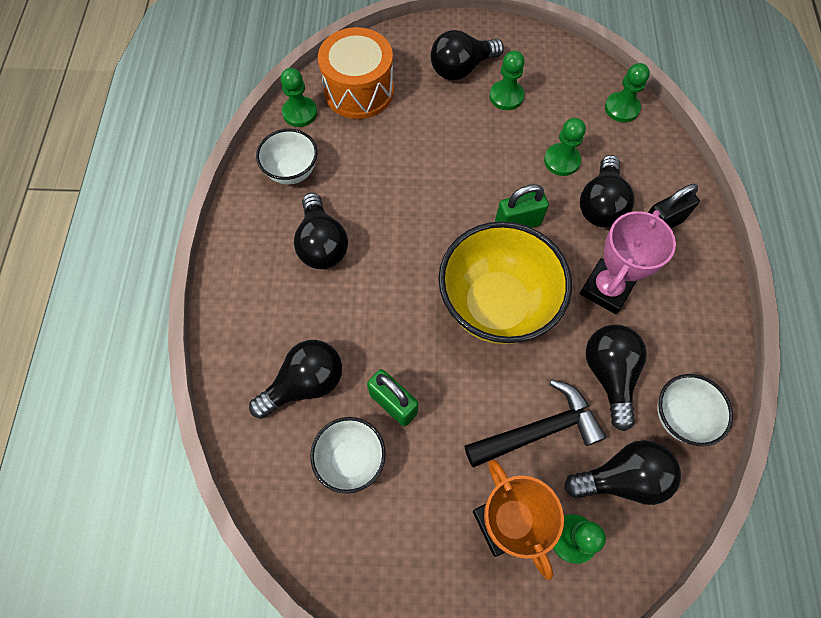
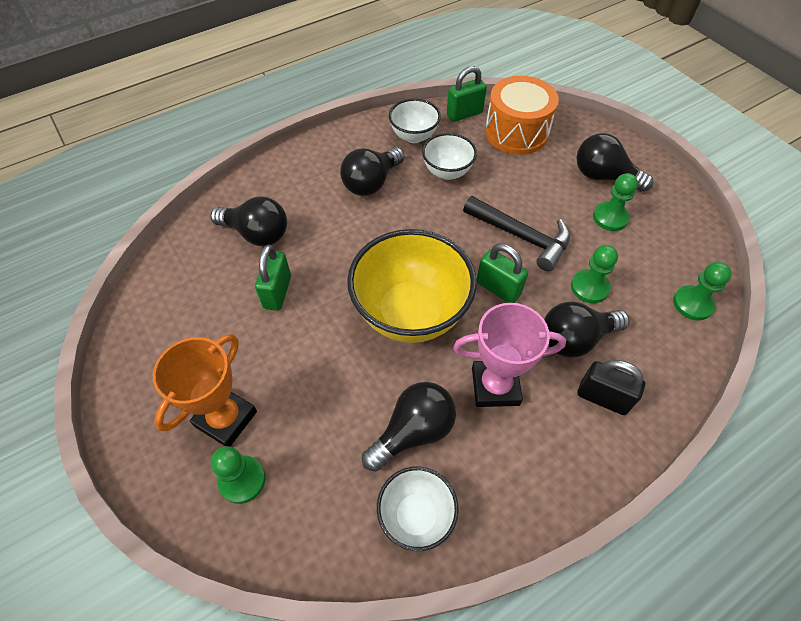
camera: 55 degrees right, 10 degrees down
(300, 113) = (464, 114): green pawn -> green padlock
(351, 459) = (217, 291): white bowl -> white bowl (447, 172)
(538, 430) = (322, 402): black hammer -> black hammer (521, 236)
(622, 478) = (322, 493): black light bulb -> none

